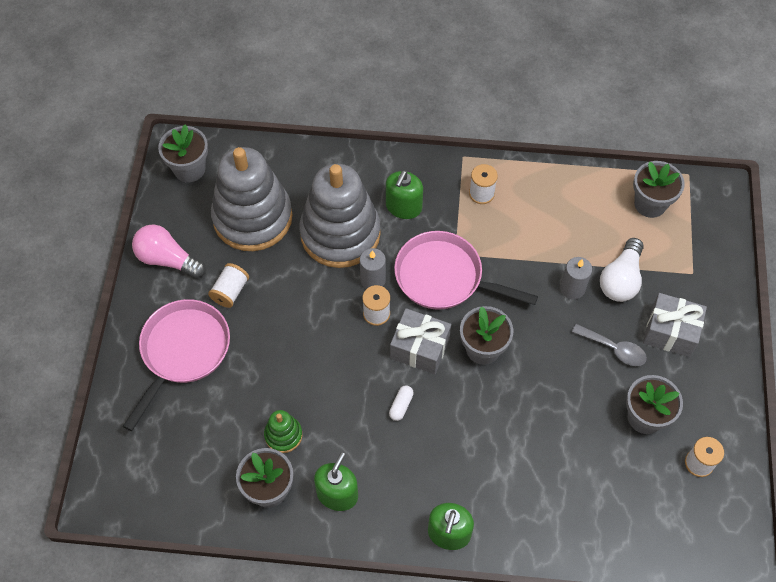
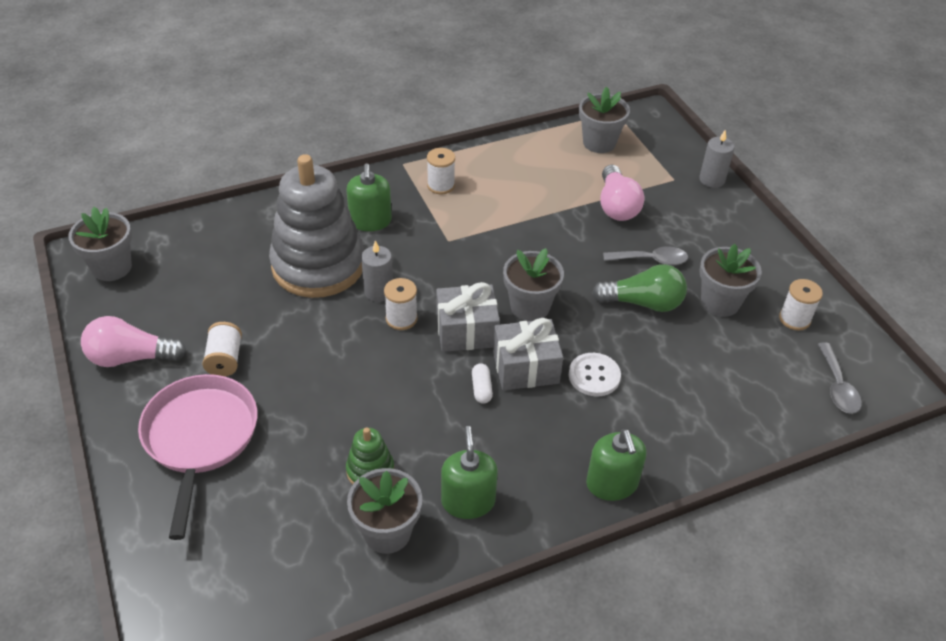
camera: 30 degrees left, 15 degrees down
(252, 217) = (212, 285): grey stacking toy -> none
(444, 277) = (450, 263): pink pan -> none
(494, 436) = (594, 376): none -> white button
(572, 288) = (578, 228): grey candle -> grey candle (712, 180)
(578, 387) = (643, 303): none -> green light bulb
(621, 279) = (616, 206): white light bulb -> pink light bulb
(670, 332) = (690, 229): grey gift -> grey gift (525, 367)
(688, 542) = (837, 387): none -> grey spoon

